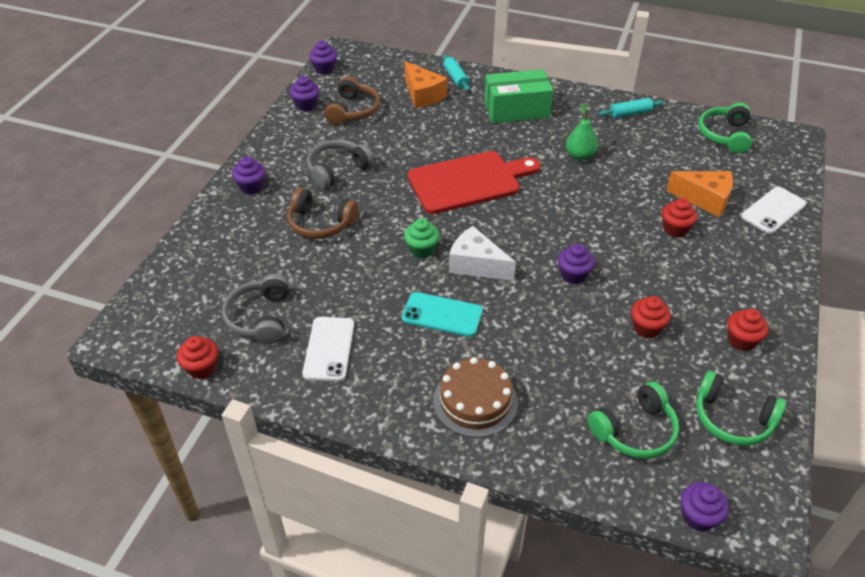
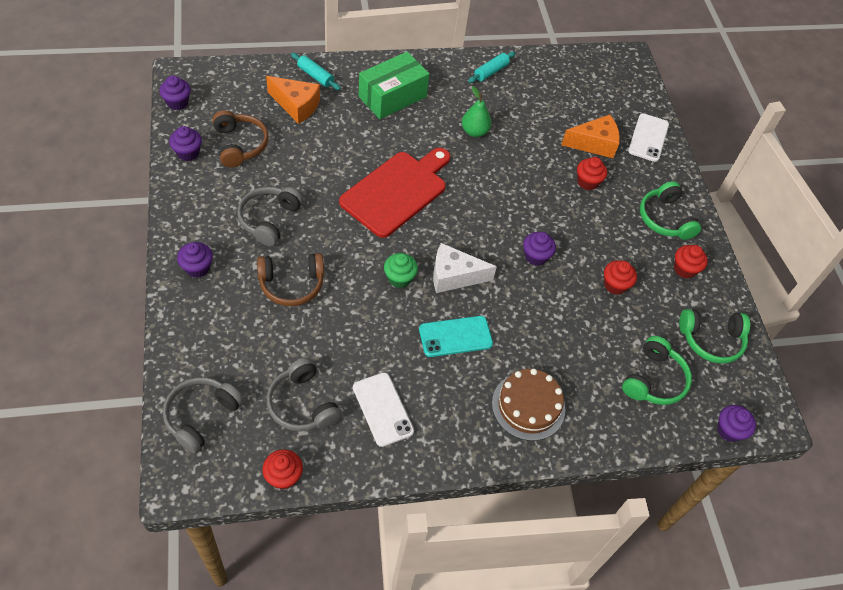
camera: 35 degrees left, 10 degrees up
(171, 295) = (201, 416): none -> grey headphones
(724, 135) = (576, 72): green headphones -> green headphones (665, 219)

